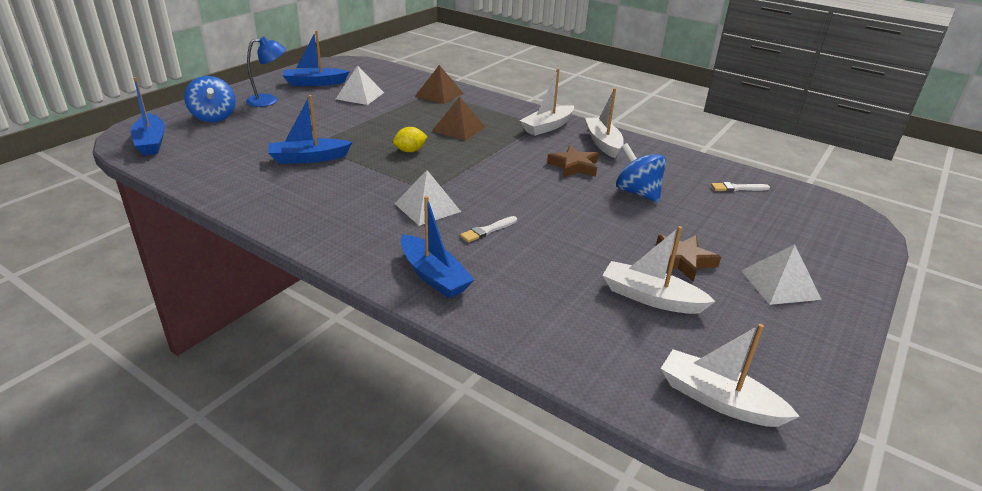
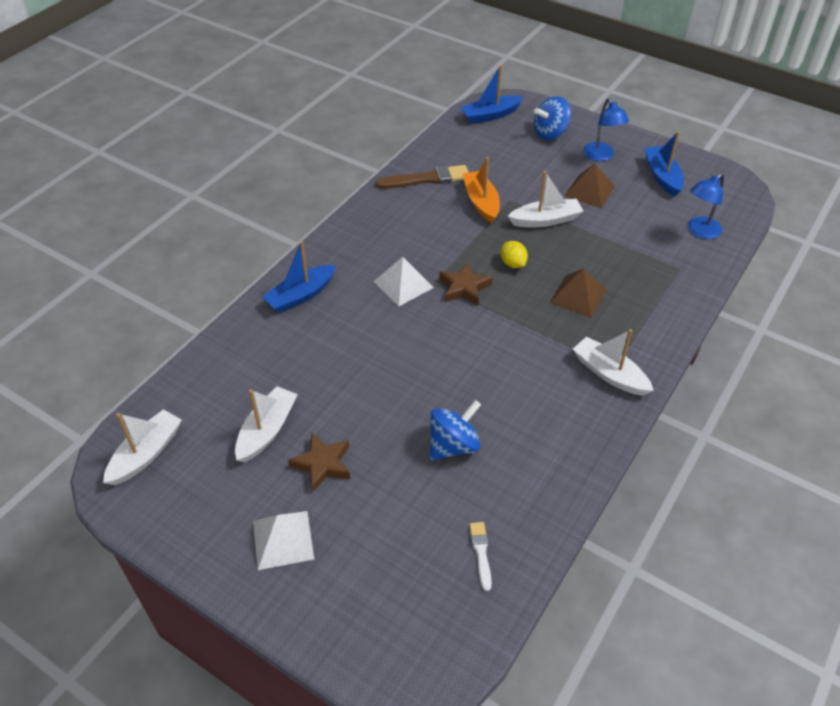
camera: 90 degrees right, 15 degrees up
(248, 185) = (426, 179): none -> brown brush
(308, 158) = (481, 202): blue boat -> orange boat
(359, 95) = (640, 213): white pyramid -> none
(392, 80) = (699, 231): none -> blue lamp
(439, 94) = (672, 274): brown pyramid -> brown pyramid (589, 191)
(488, 230) = (368, 325): white brush -> none
(574, 166) = (507, 393): brown star -> brown star (464, 287)
(603, 143) = (577, 426): white boat -> white boat (545, 220)

